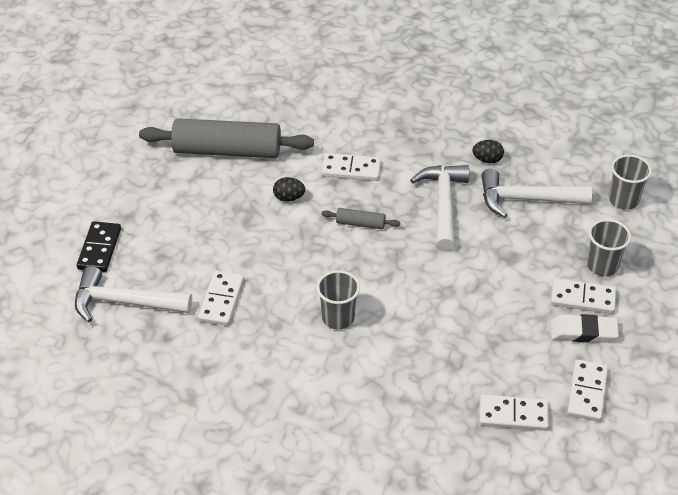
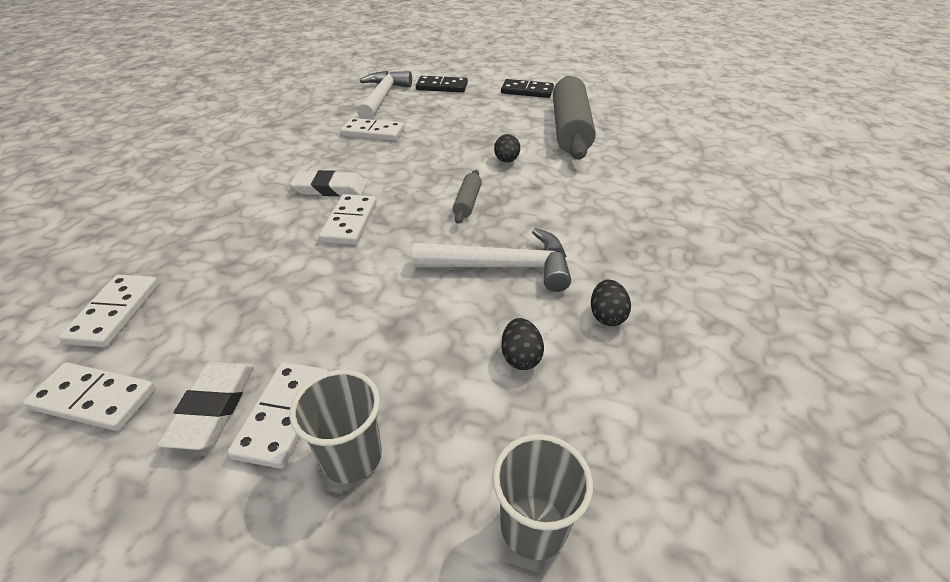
camera: 90 degrees right, 5 degrees down
(125, 175) = (527, 91): none -> black domino
(338, 318) = (330, 189): grey cup -> white eraser
(351, 169) = (558, 197): white domino -> white domino (349, 222)
(526, 199) = (520, 357): white hammer -> black egg

